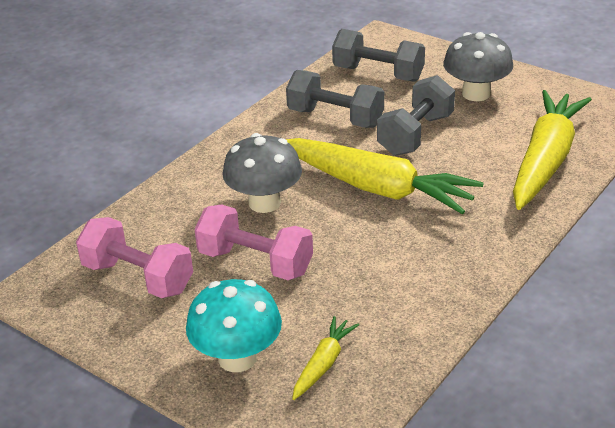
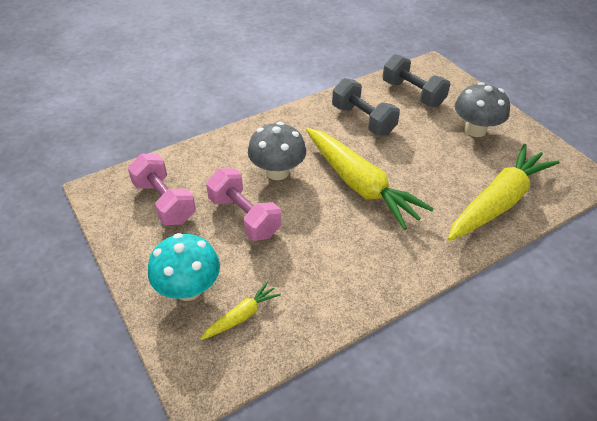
camera: 20 degrees right, 10 degrees up
(415, 135) = (412, 150): grey dumbbell -> none

